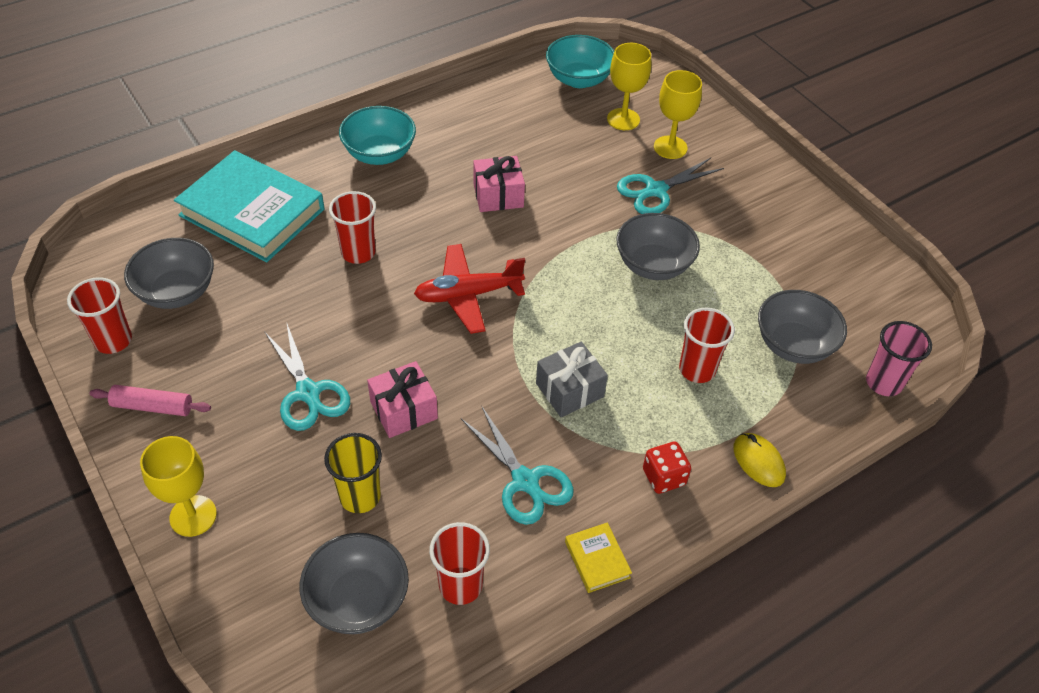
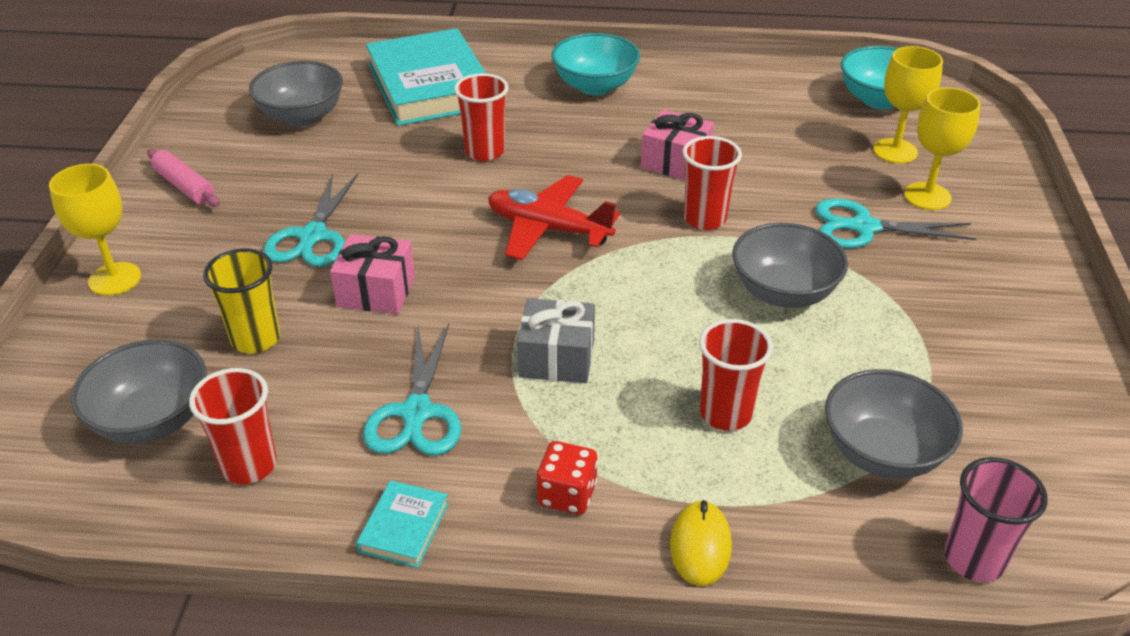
camera: 40 degrees right, 10 degrees down
(113, 341) = (215, 128): red cup -> red cup (705, 219)
(597, 559) = (404, 527): yellow book -> turquoise book

